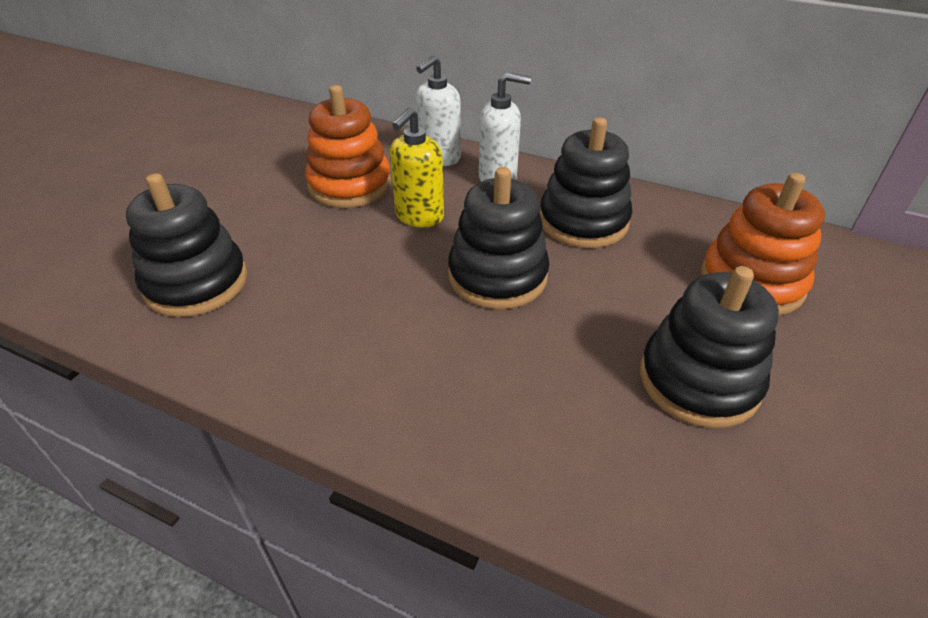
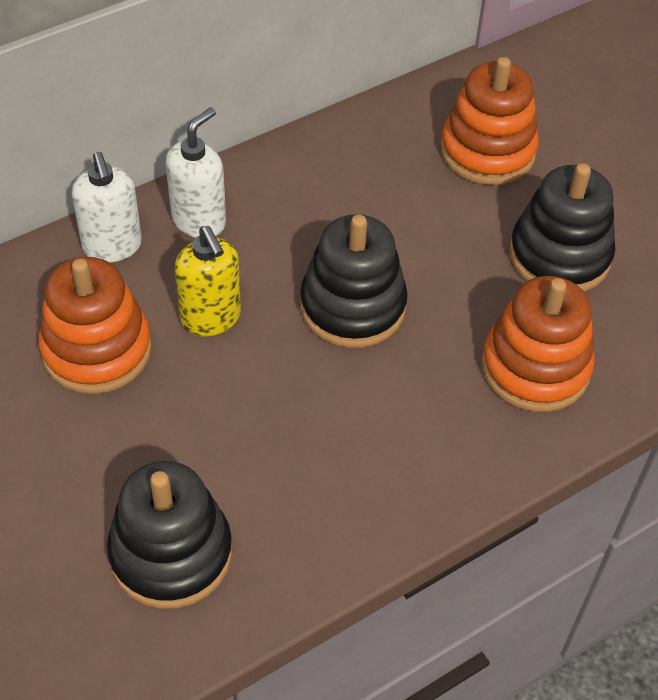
camera: 60 degrees left, 10 degrees up
(546, 420) = (535, 367): none -> orange stacking toy
(583, 221) = (325, 201): black stacking toy -> none

